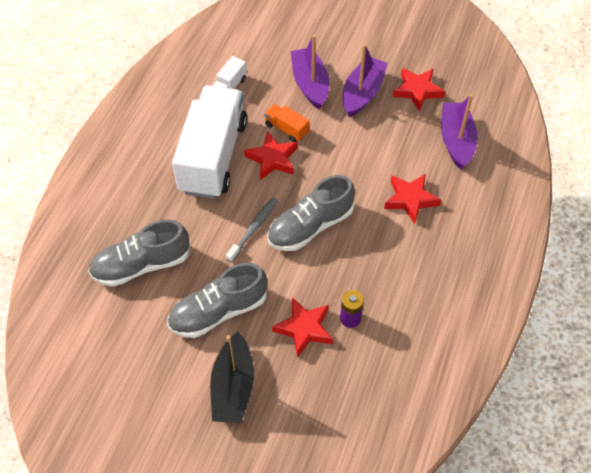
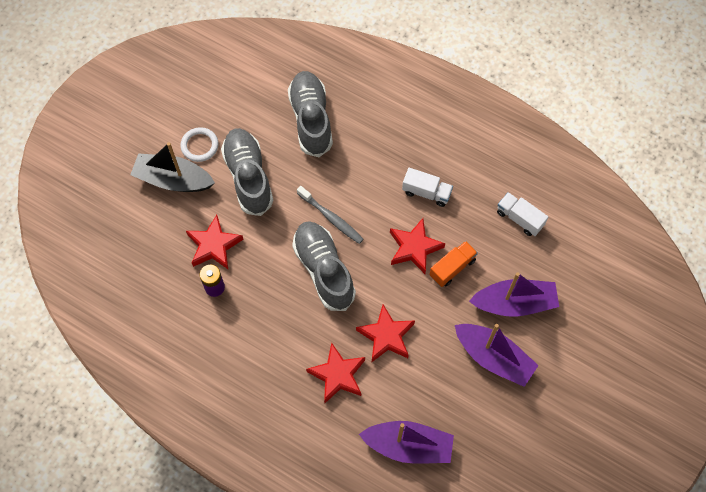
camera: 100 degrees right, 10 degrees up
(186, 368) = (199, 146): none -> white ring
(213, 157) = (426, 192): white truck -> white truck, size x0.41
(417, 91) = (489, 421): red star -> red star (386, 336)

